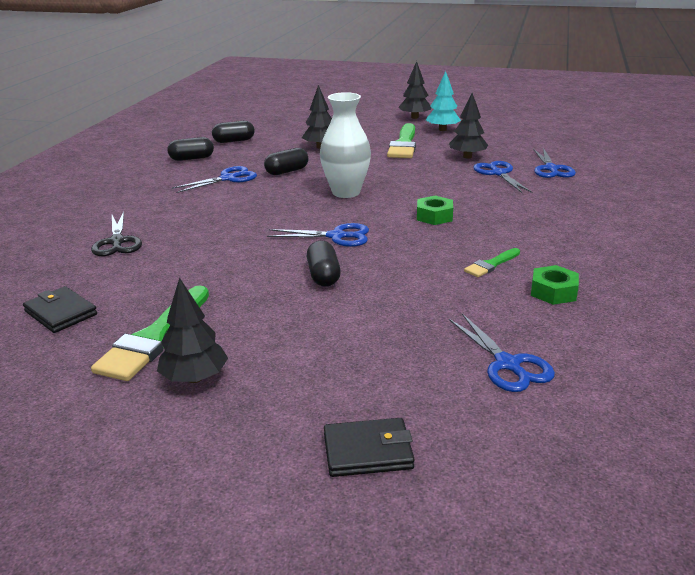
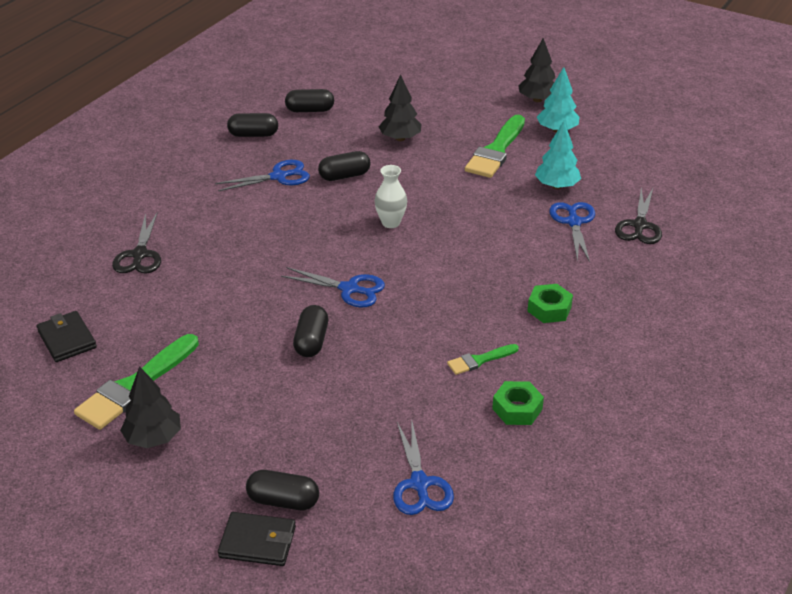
camera: 15 degrees right, 10 degrees up
(346, 192) = (390, 223): white vase -> white vase, size x0.59
(373, 406) = (283, 501): none -> black capsule
(434, 216) = (463, 279): green nut -> green nut (549, 309)
(467, 157) = (556, 186): black tree -> turquoise tree
(551, 169) = (639, 225): blue scissors -> black scissors

